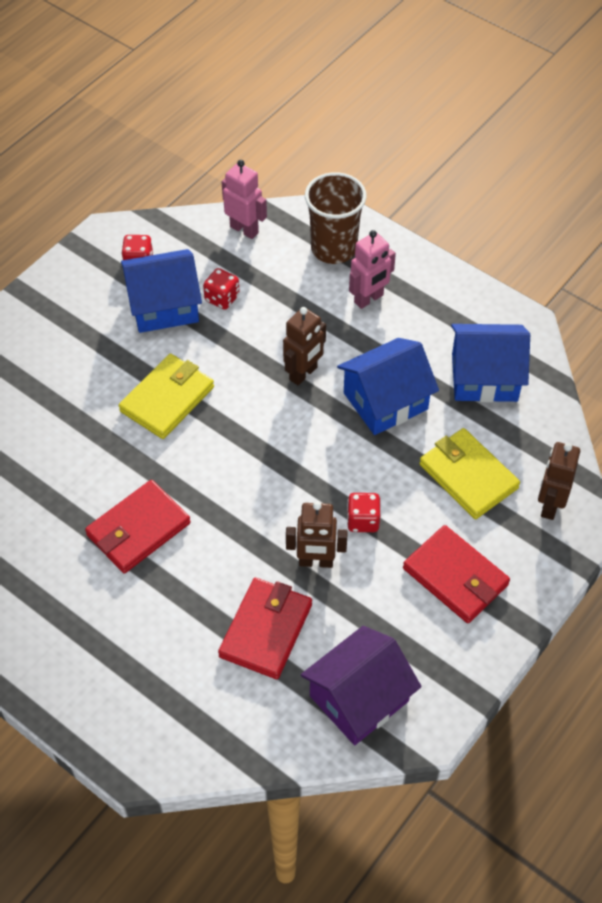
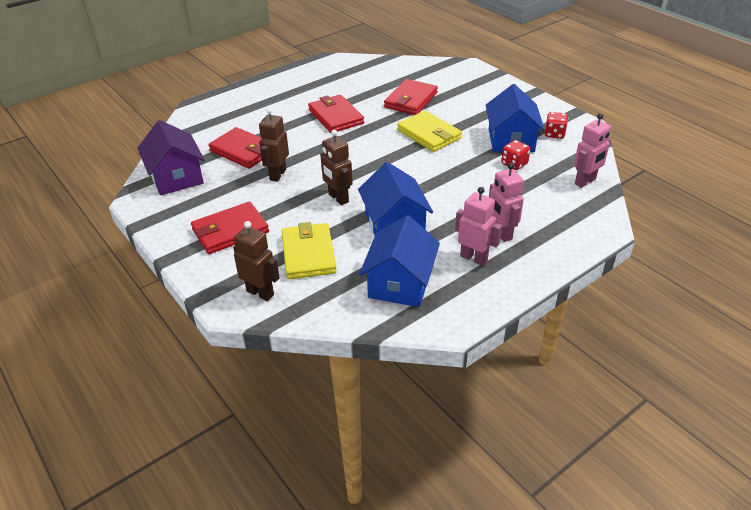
camera: 105 degrees right, 15 degrees down
(69, 438) = (410, 100): none -> red wallet
(303, 373) = (433, 190): brown robot -> brown robot (338, 198)
(333, 248) = (561, 223): brown cup -> none
(363, 520) = (297, 198): red dice -> none
(420, 318) = (474, 258): none -> pink robot
(468, 476) = (308, 254): yellow wallet -> yellow wallet turned 75 degrees counterclockwise

